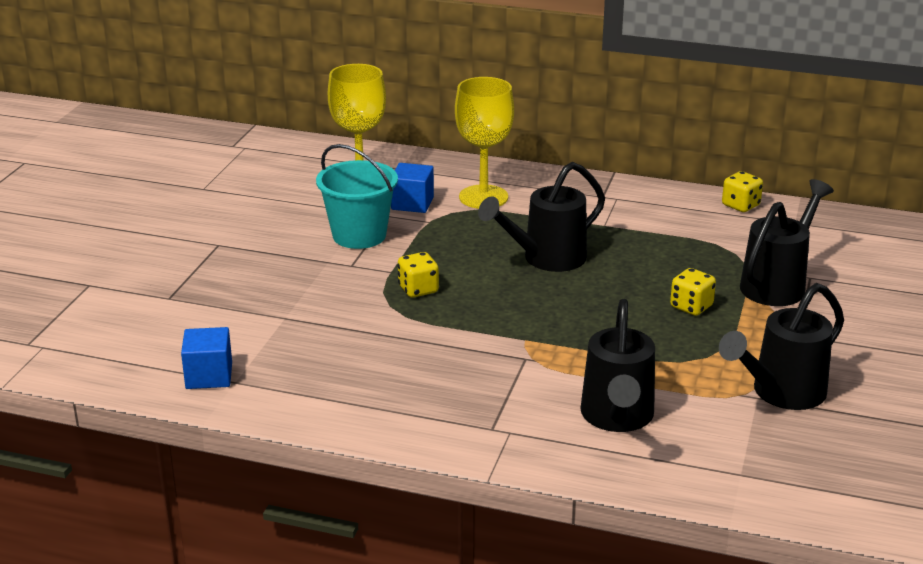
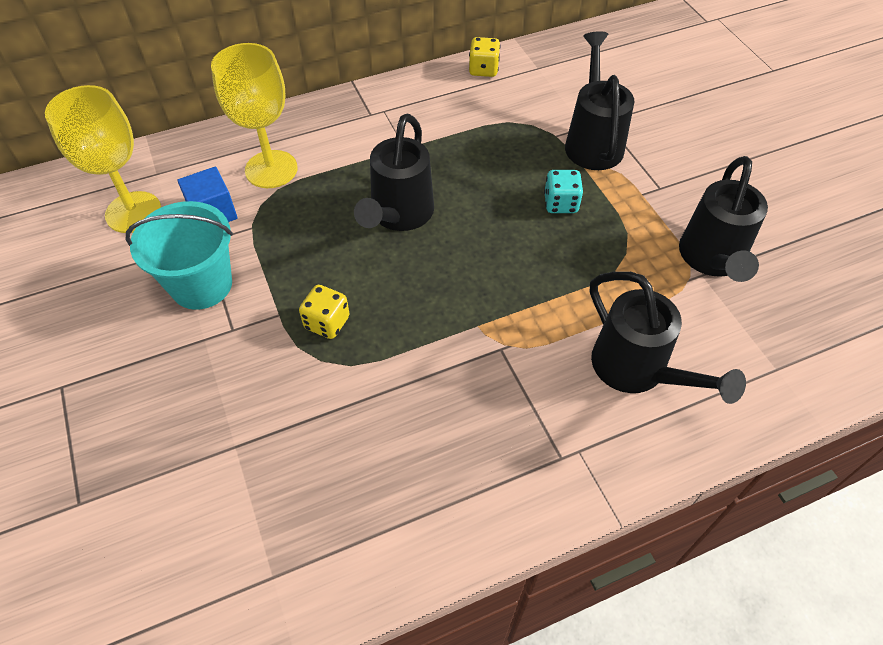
camera: 40 degrees left, 25 degrees up
(209, 376) = (237, 590): blue cube -> none
(691, 307) = (560, 203): yellow dice -> turquoise dice

